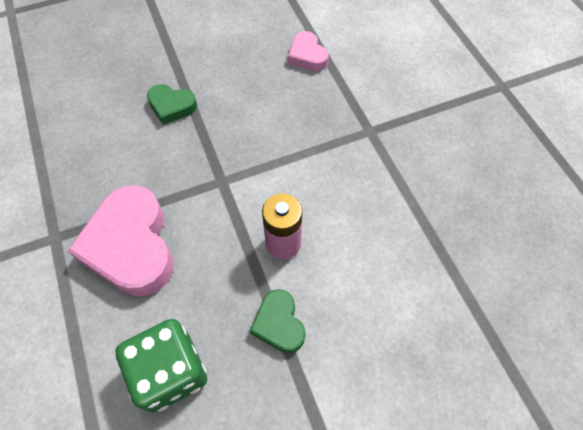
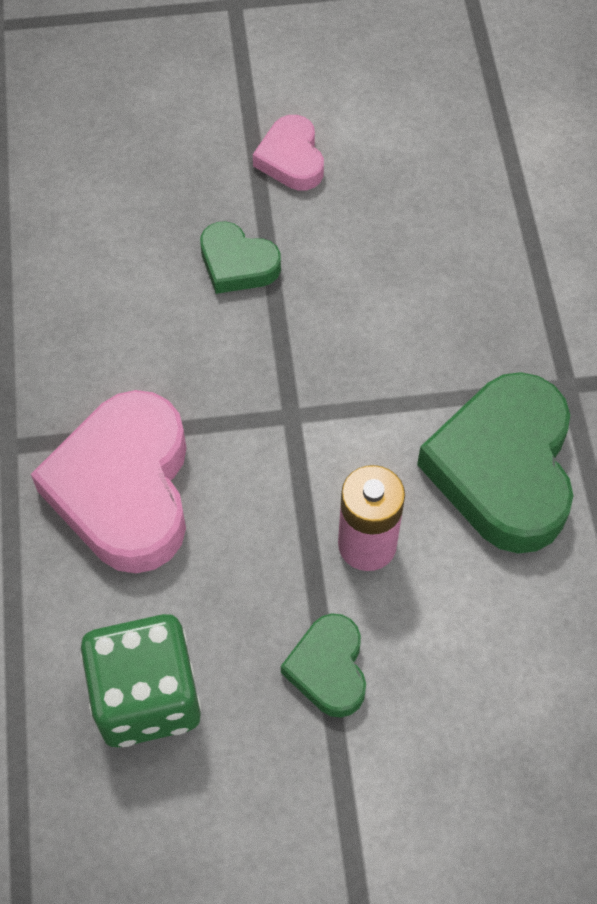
camera: 15 degrees right, 0 degrees up
(307, 55) = (496, 220): pink heart -> pink heart (291, 159)
(348, 183) = (503, 469): none -> green heart

